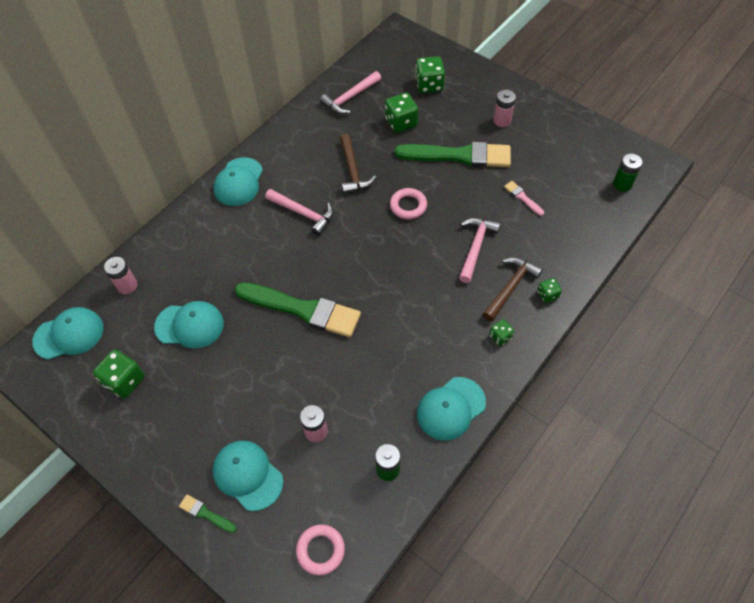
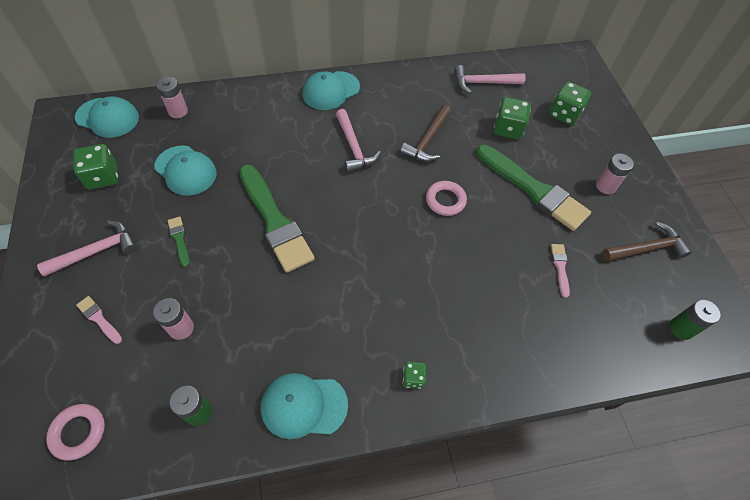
camera: 35 degrees right, 0 degrees up
(205, 513) = (41, 322): green brush -> green brush (179, 239)
(247, 475) = (99, 319): turquoise cap -> pink brush
(476, 247) = (471, 279): pink hammer -> pink hammer (97, 251)
(510, 287) = (468, 340): brown hammer -> brown hammer (647, 248)
(547, 295) = (497, 376): green dice -> none

